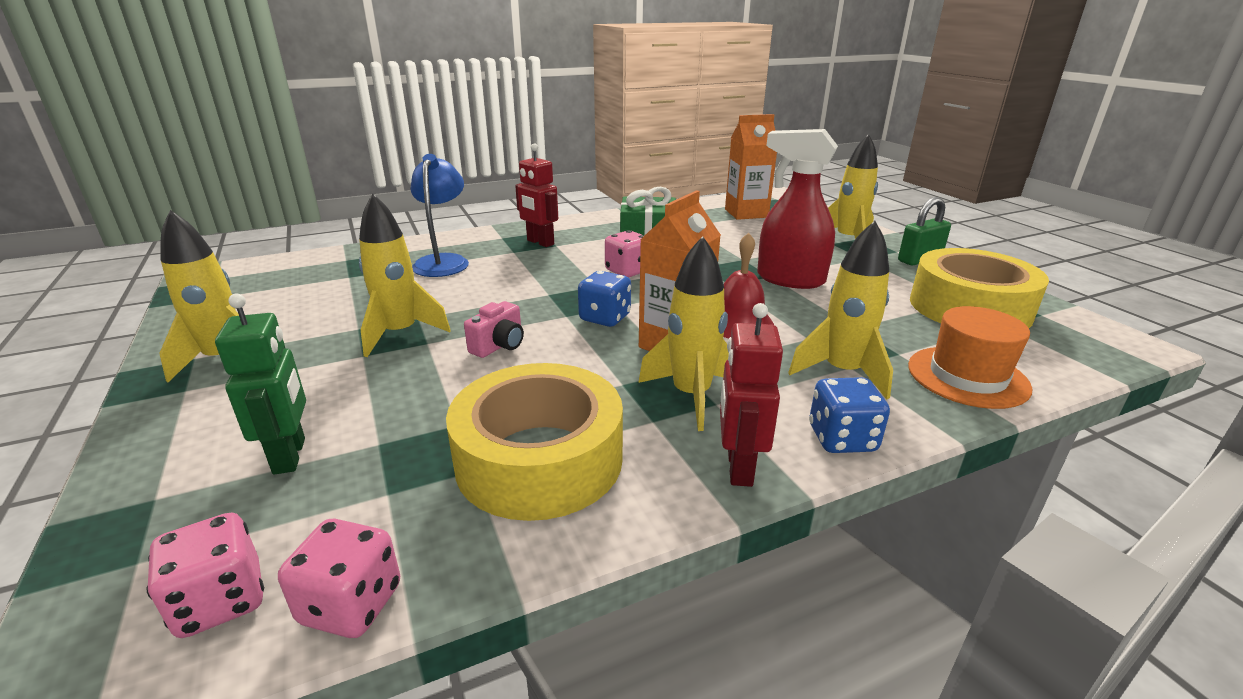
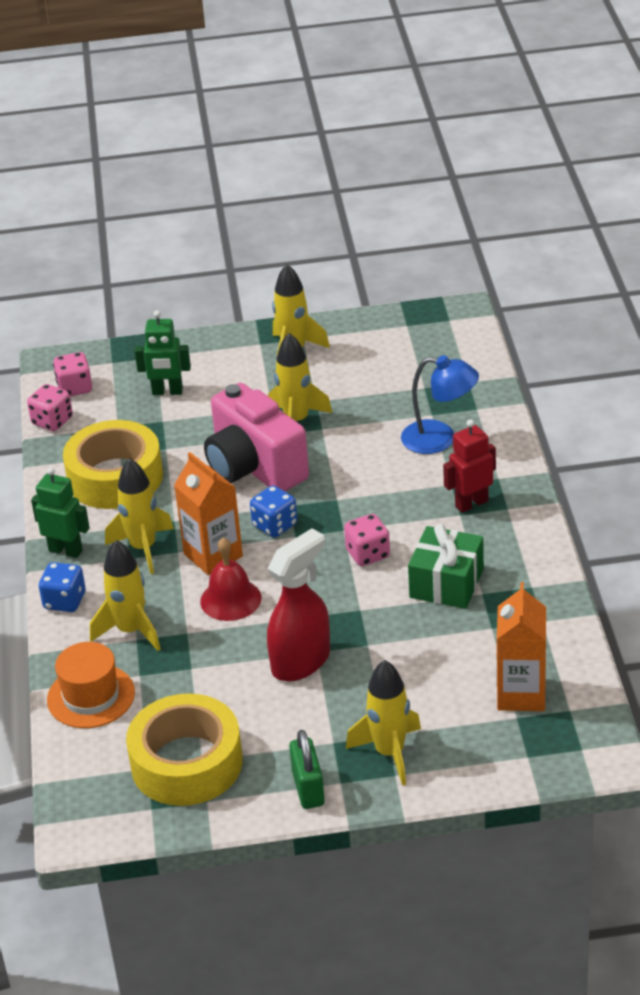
camera: 110 degrees right, 10 degrees up
(499, 346) = (254, 467): pink camera -> pink camera, size x2.44
(738, 467) = (66, 550): red robot -> green robot

